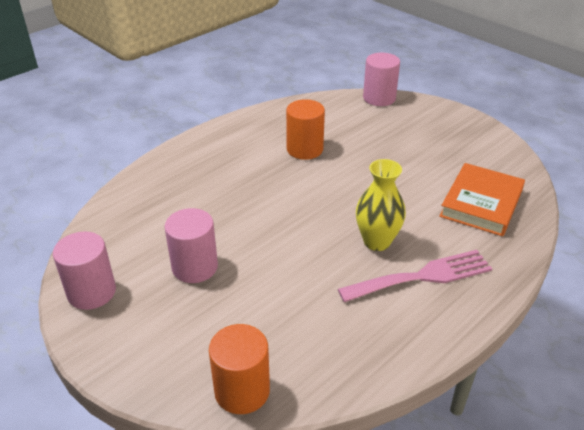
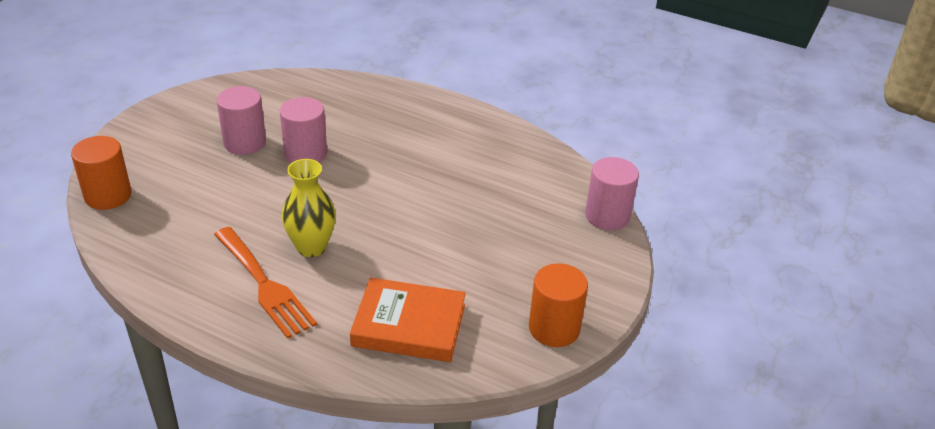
camera: 70 degrees right, 0 degrees up
(91, 292) = (203, 100): pink cylinder -> pink cylinder (305, 154)
(304, 149) = (457, 174): orange cylinder -> orange cylinder (554, 328)
(422, 276) = (265, 285): pink fork -> orange fork

